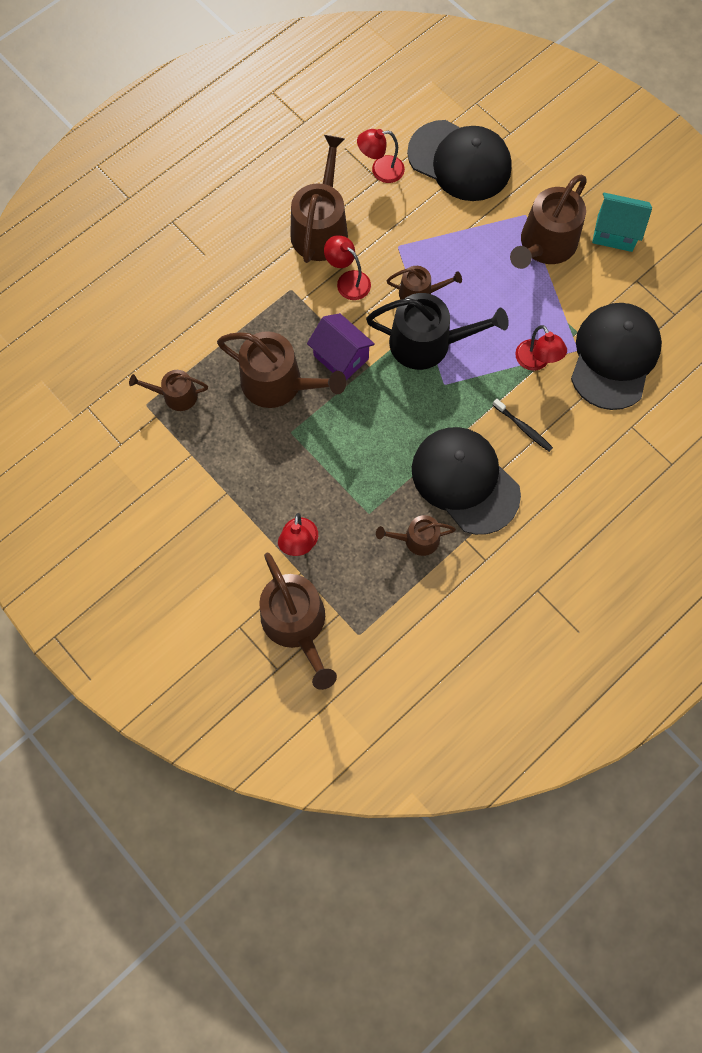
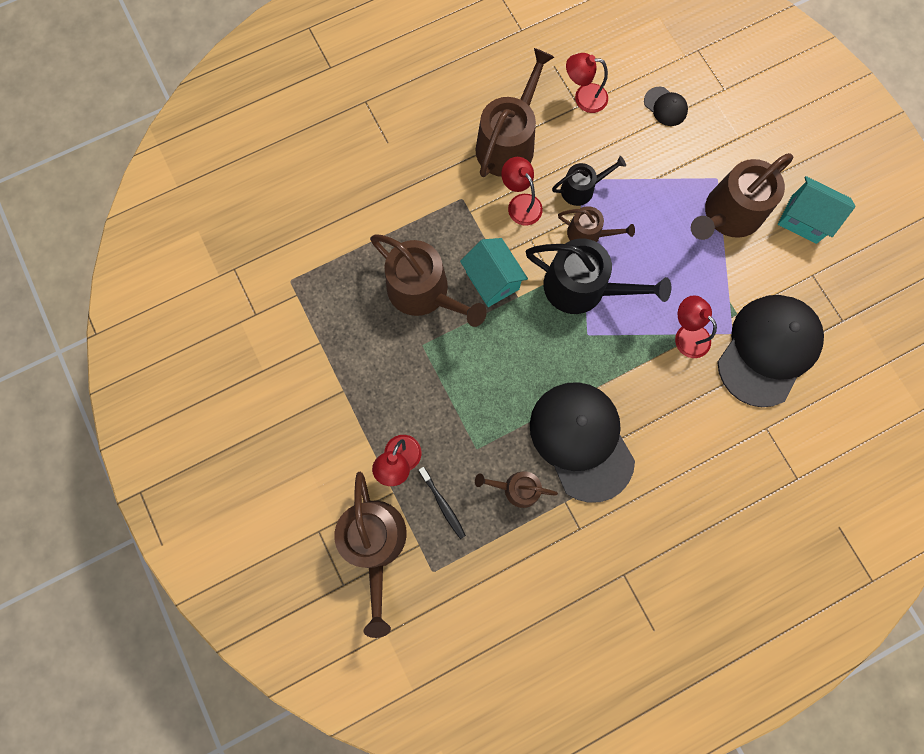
camera: 15 degrees right, 5 degrees up
(175, 395) = (321, 278): brown watering can -> none
(341, 357) = (492, 280): purple house -> turquoise house
(402, 254) = (581, 189): none -> black watering can
(459, 161) = (665, 106): black cap -> black cap, size x0.42
(523, 428) = (655, 401): black toothbrush -> black toothbrush (443, 504)
(536, 361) = (686, 334): red lamp -> red lamp turned 150 degrees clockwise

